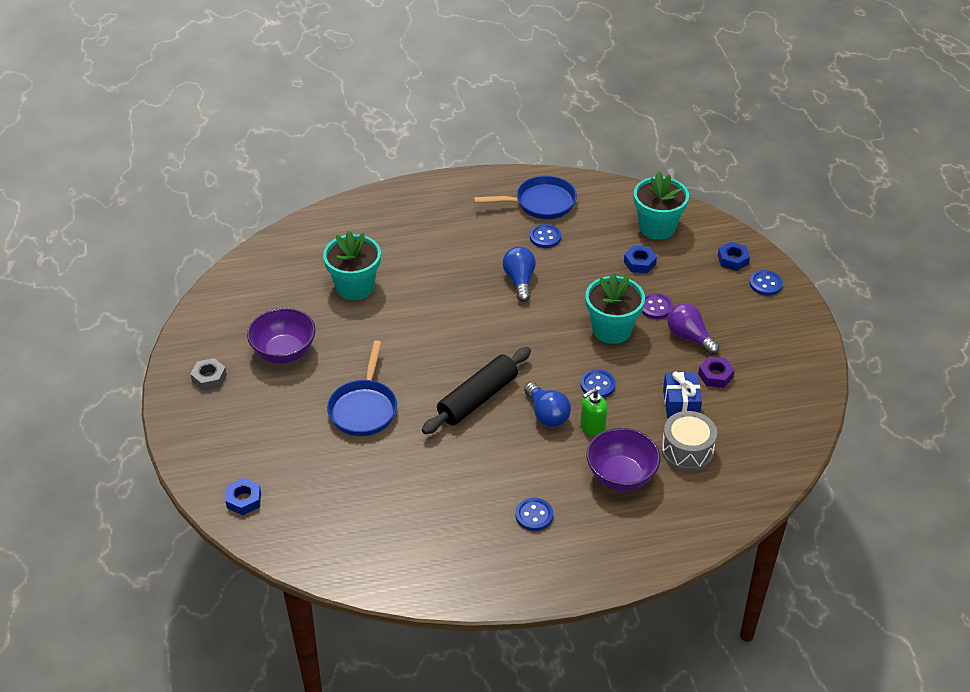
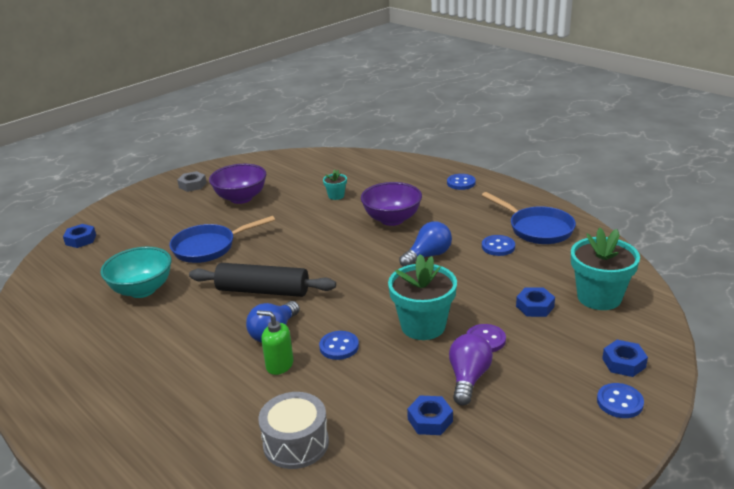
camera: 60 degrees right, 15 degrees down
(355, 287) = (336, 196): turquoise flower pot -> turquoise flower pot, size x0.48
(398, 477) = (142, 290): none -> turquoise bowl
(534, 515) = (137, 375): blue button -> blue button (461, 183)
(621, 476) = (224, 410): purple bowl -> purple bowl (392, 219)
(681, 403) = (364, 411): blue gift -> none
(715, 375) = (430, 420): purple nut -> blue nut

